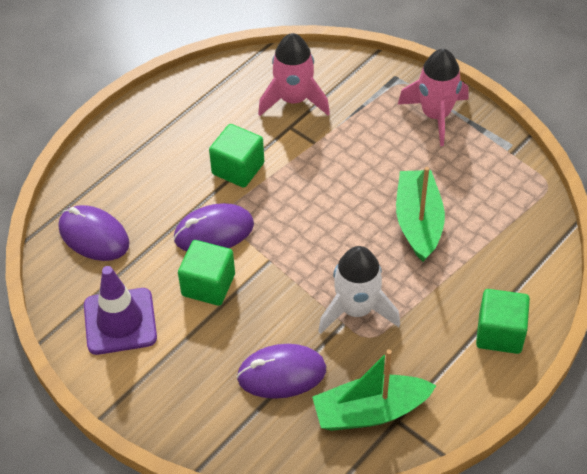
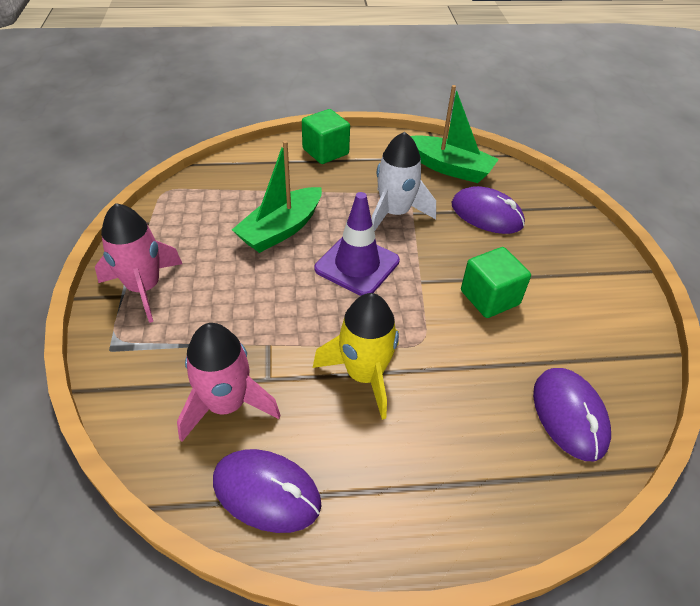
camera: 140 degrees left, 5 degrees down
(120, 321) = (590, 321): purple traffic cone -> purple traffic cone (357, 265)
(214, 231) = (445, 334): purple mouse -> purple mouse (266, 492)
(238, 168) = (364, 375): green cube -> yellow rocket

